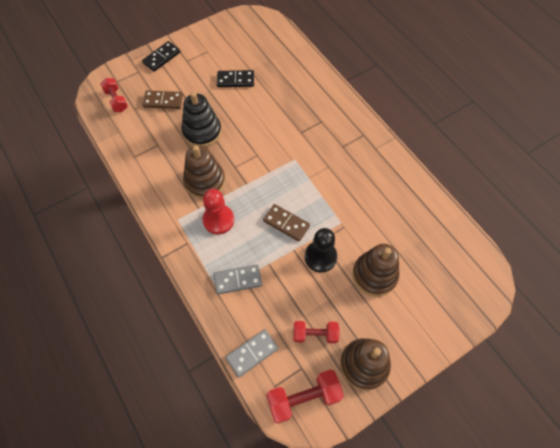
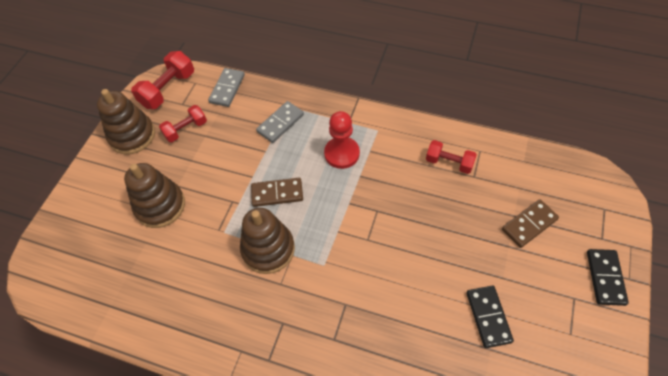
camera: 145 degrees right, 5 degrees down
(116, 100) = (573, 188): red dumbbell -> red dumbbell (449, 163)
(202, 132) = (449, 222): black stacking toy -> none
(205, 181) = (389, 176): brown stacking toy -> brown stacking toy (268, 249)
(235, 80) = (488, 317): black domino -> black domino turned 60 degrees counterclockwise
(320, 257) = (222, 187): black pawn -> none

